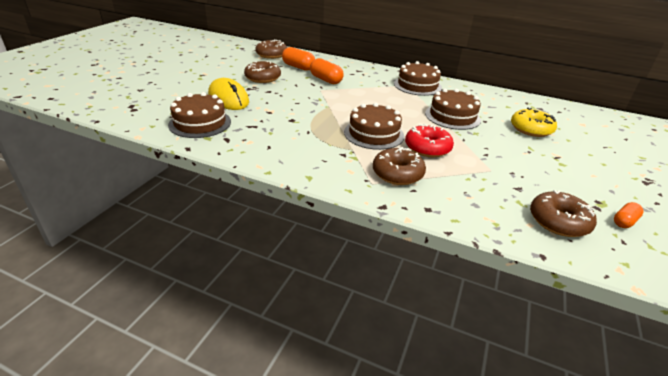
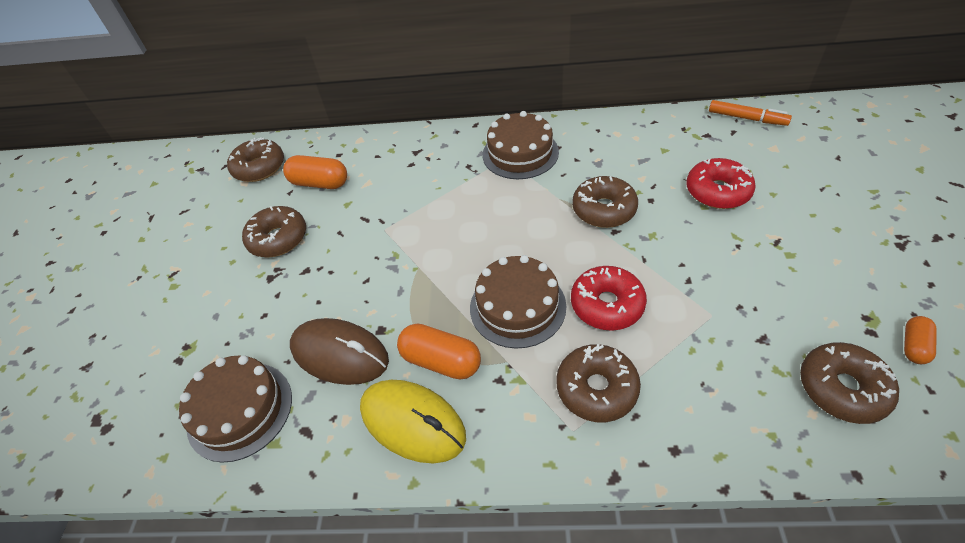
camera: 15 degrees left, 15 degrees up
(228, 98) = (251, 321): yellow mouse -> yellow mouse (412, 422)
(264, 121) = (339, 354): none -> brown mouse
(326, 80) = (379, 199): orange capsule -> orange capsule (441, 361)
(452, 116) = (604, 209): brown cake -> brown donut
(531, 129) = (717, 191): yellow donut -> red donut
(572, 109) = (747, 118): none -> orange marker

